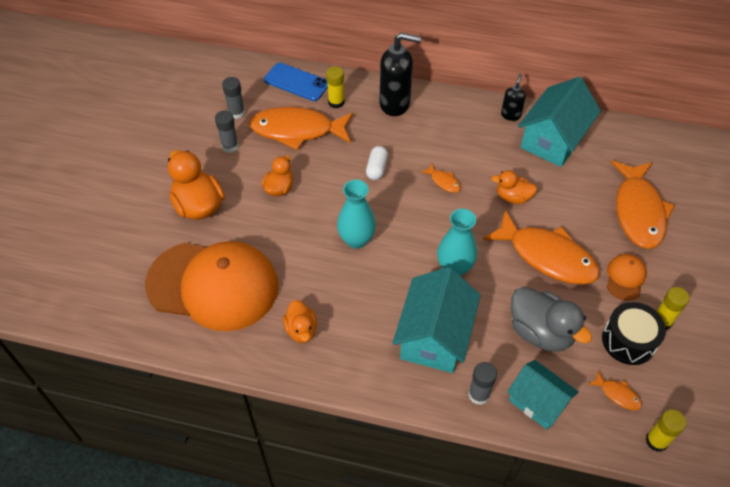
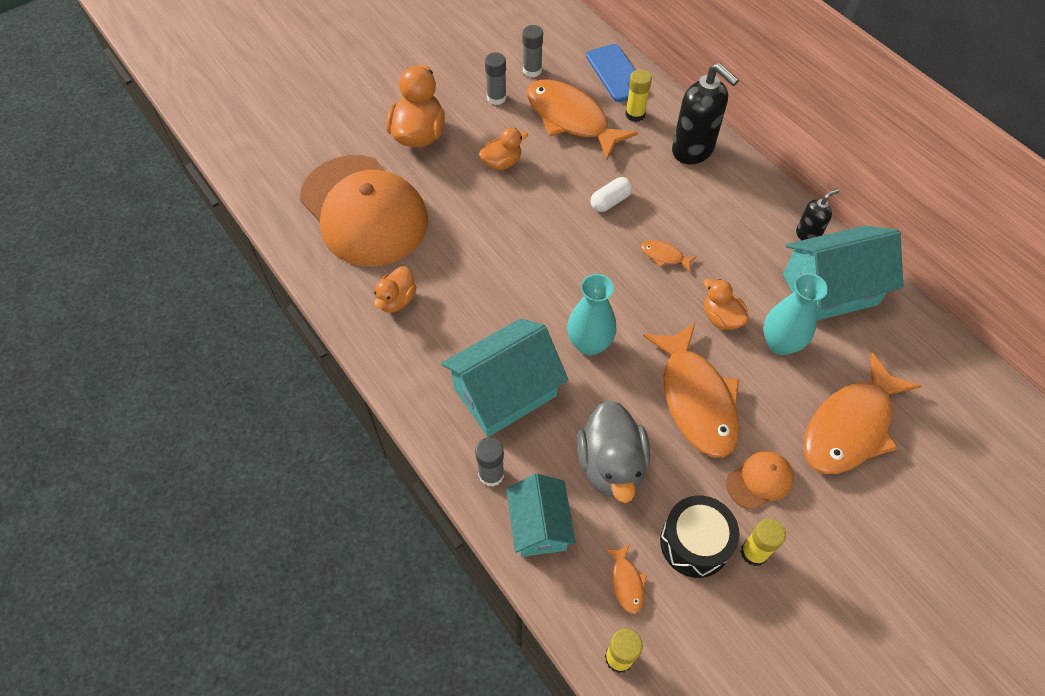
camera: 40 degrees right, 5 degrees up
(356, 239) = (524, 254): turquoise vase -> turquoise vase (780, 343)
(443, 181) = (664, 256): orange fish -> orange fish turned 120 degrees clockwise

